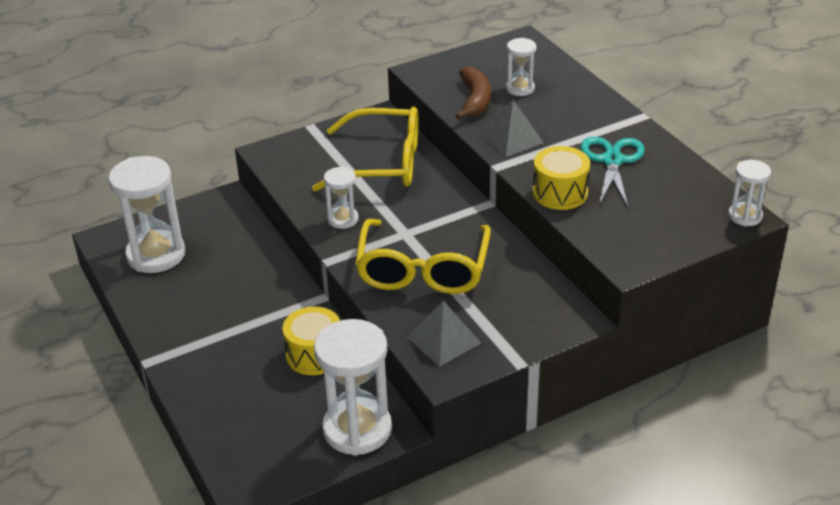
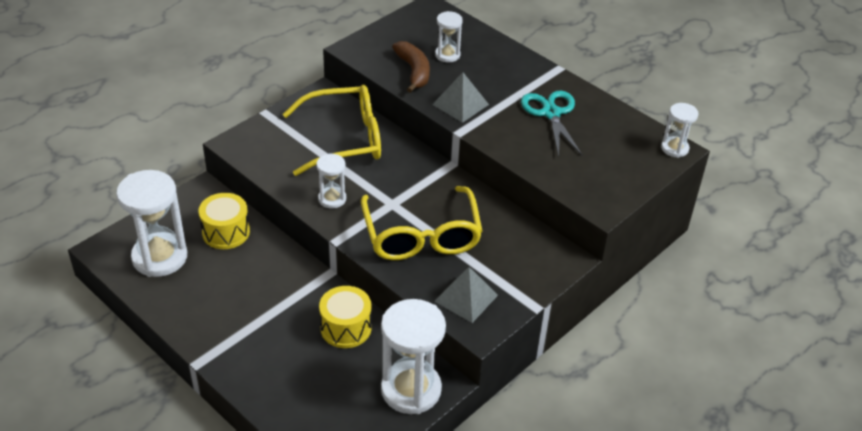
camera: 20 degrees left, 5 degrees up
(560, 193) = (521, 149): yellow drum -> yellow drum (226, 232)

